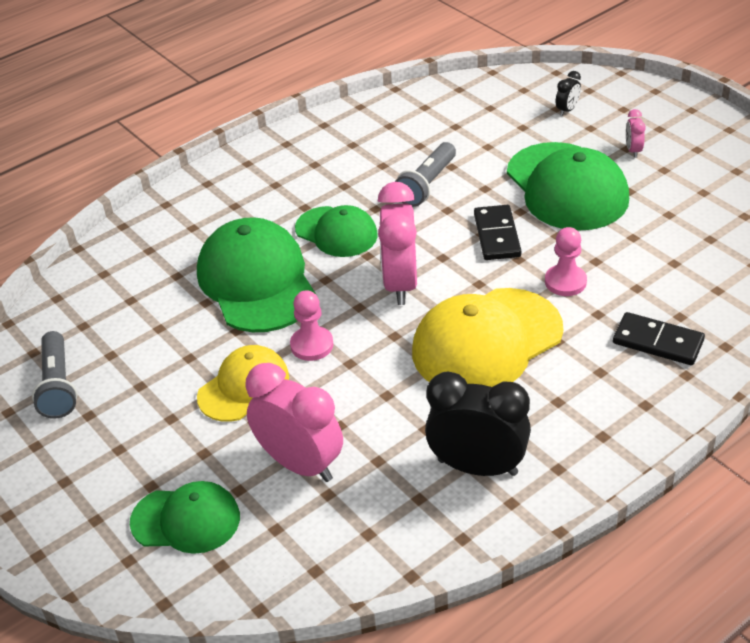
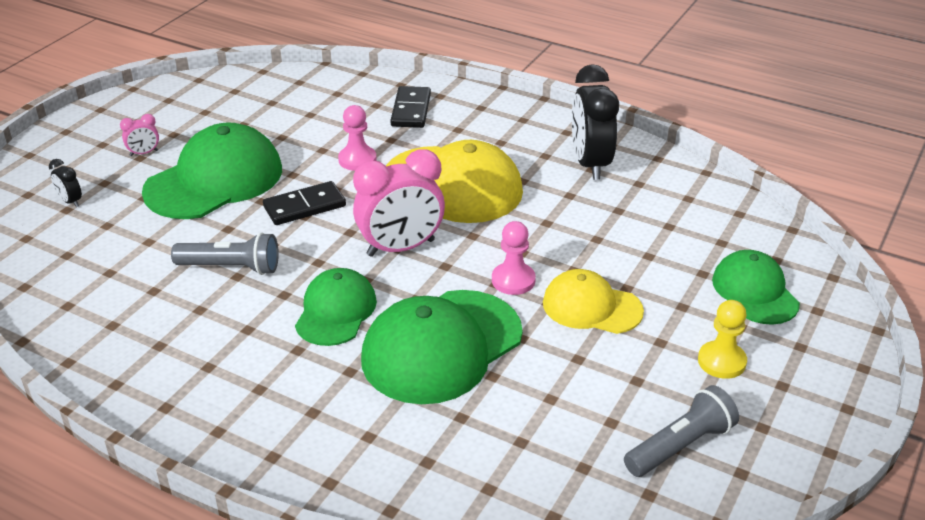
camera: 115 degrees left, 5 degrees down
(119, 450) = (721, 361): none -> yellow pawn
(300, 464) = (652, 247): pink clock -> none
(567, 110) = (70, 201): black clock -> black clock turned 150 degrees counterclockwise

